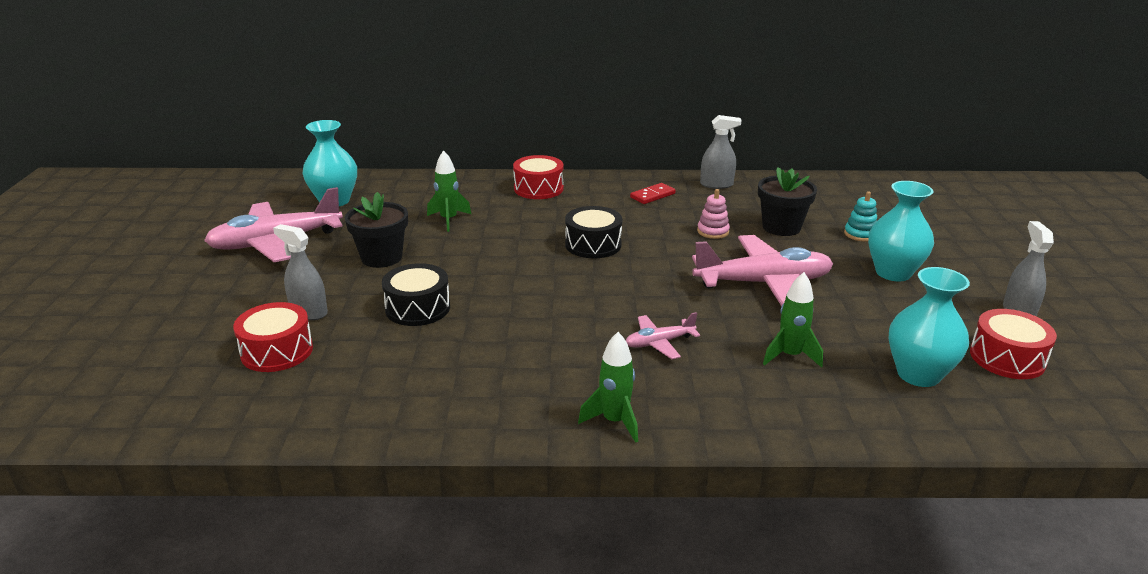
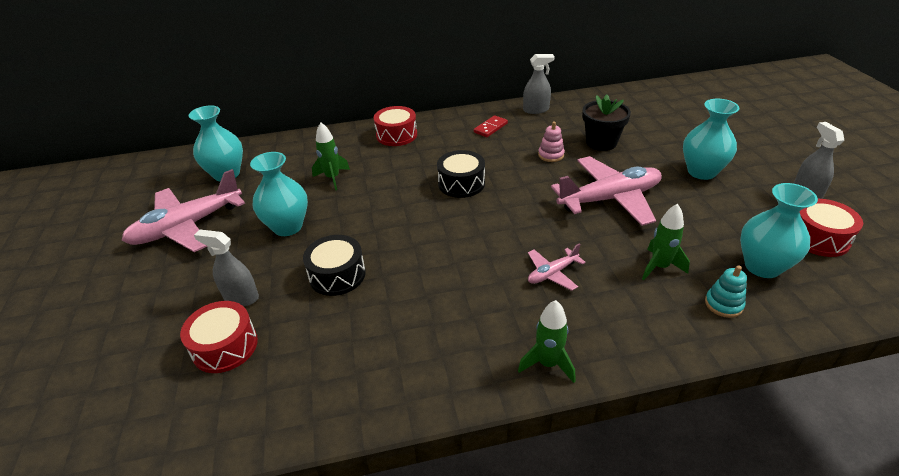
camera: 10 degrees left, 10 degrees up
(381, 257) = (287, 227): black flower pot -> turquoise vase
(860, 234) = (662, 139): turquoise stacking toy -> turquoise stacking toy (723, 304)

